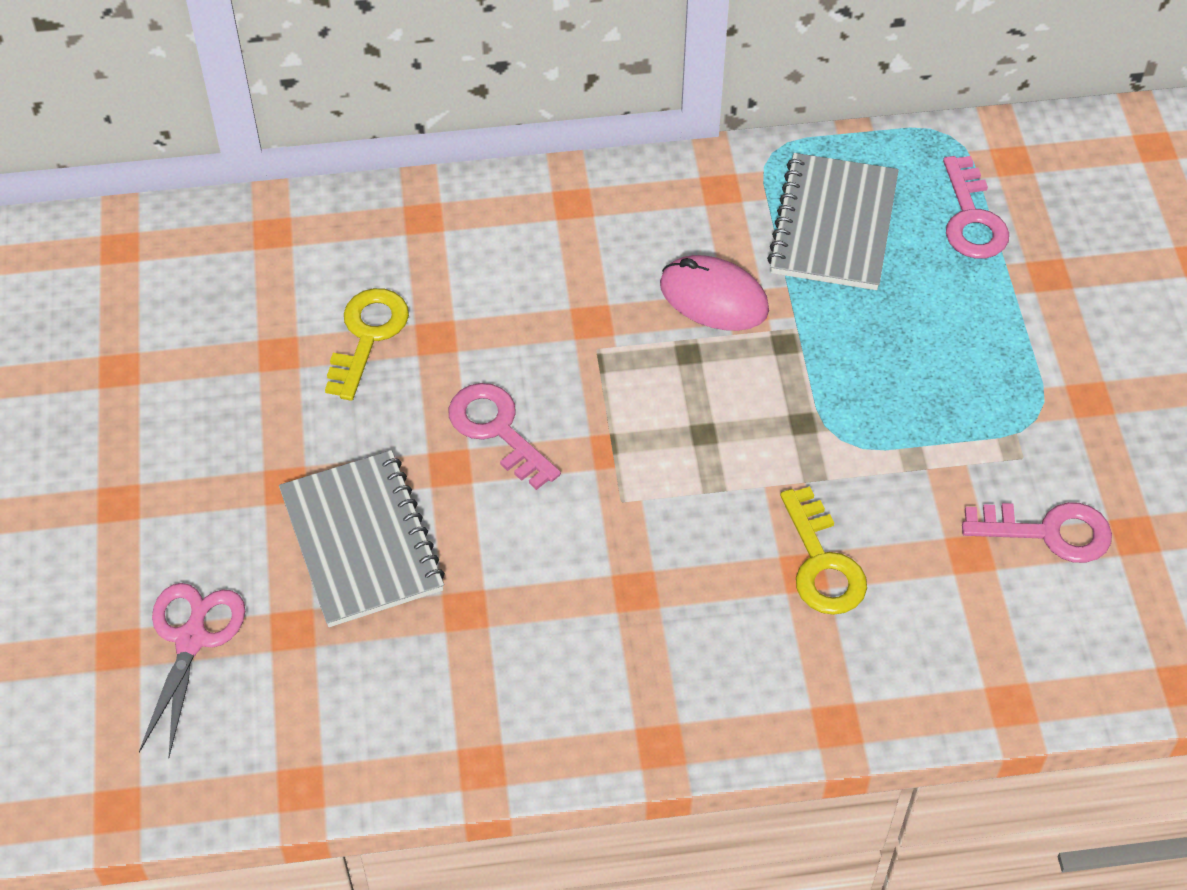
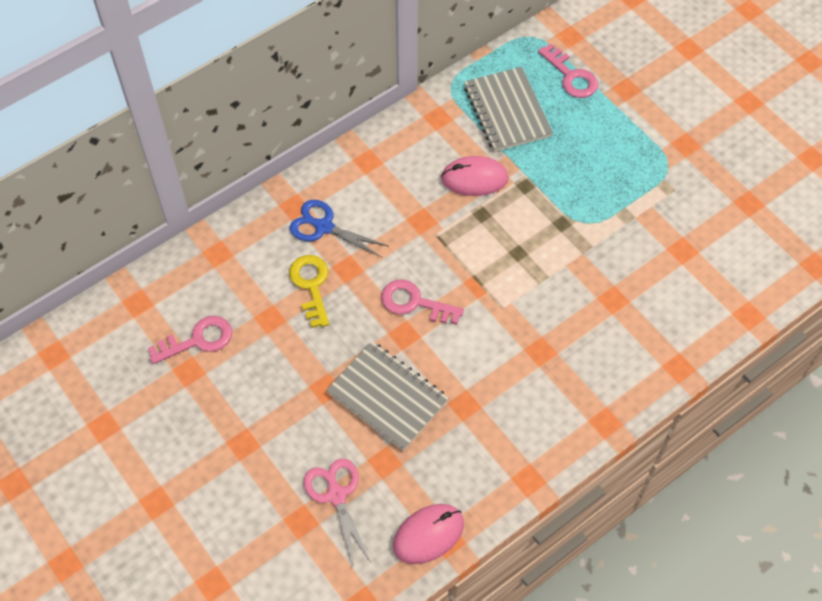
camera: 30 degrees left, 5 degrees up
(278, 764) = (428, 535): none -> pink mouse
(444, 265) = (324, 227): none -> blue scissors
(822, 563) = (618, 290): yellow key -> none
(1048, 532) = (710, 221): pink key -> pink key (197, 340)

